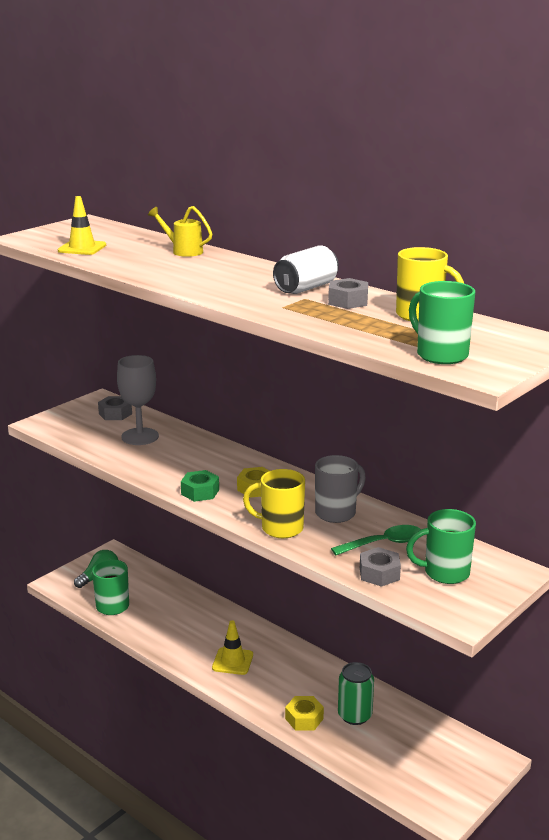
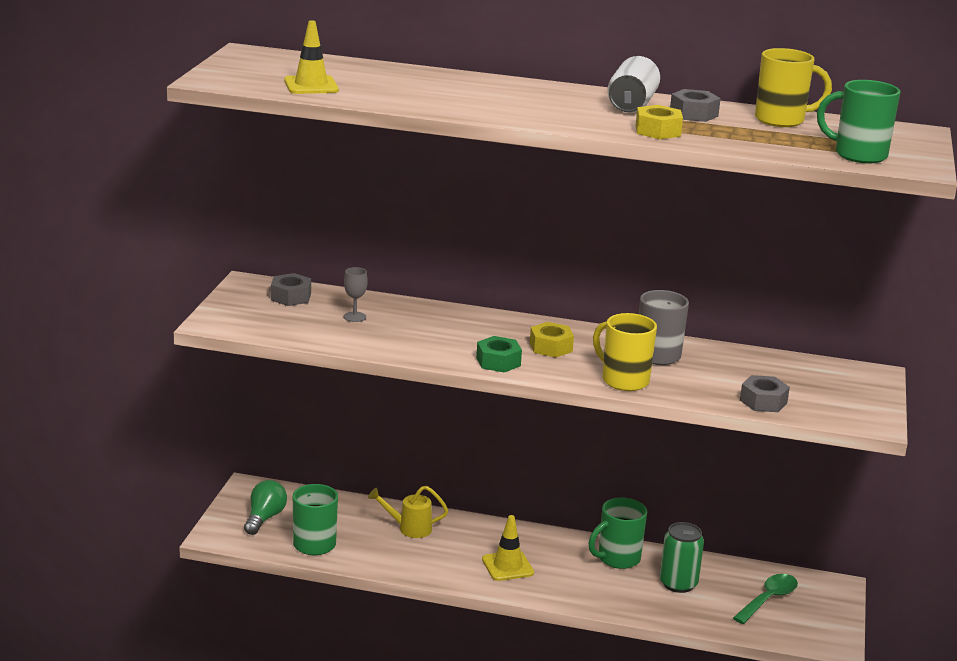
camera: 30 degrees left, 0 degrees up
(140, 436) = (354, 317): grey goblet -> grey goblet, size x0.49
(183, 251) = (431, 78): yellow watering can -> yellow watering can (409, 528)
(280, 528) = (623, 380): yellow mug -> yellow mug turned 60 degrees clockwise
(304, 718) = (633, 600): yellow nut -> yellow nut (657, 131)
(384, 543) = (735, 374): green spoon -> green spoon (768, 599)
(445, 573) = (817, 388): green mug -> green mug (617, 559)

